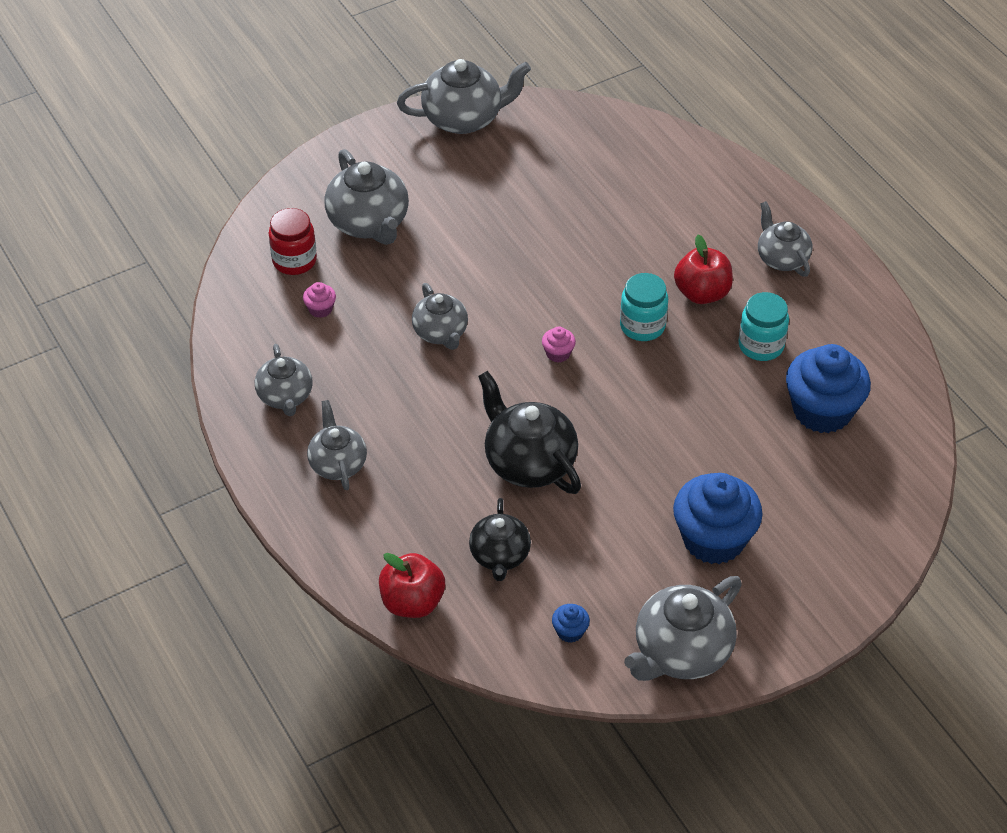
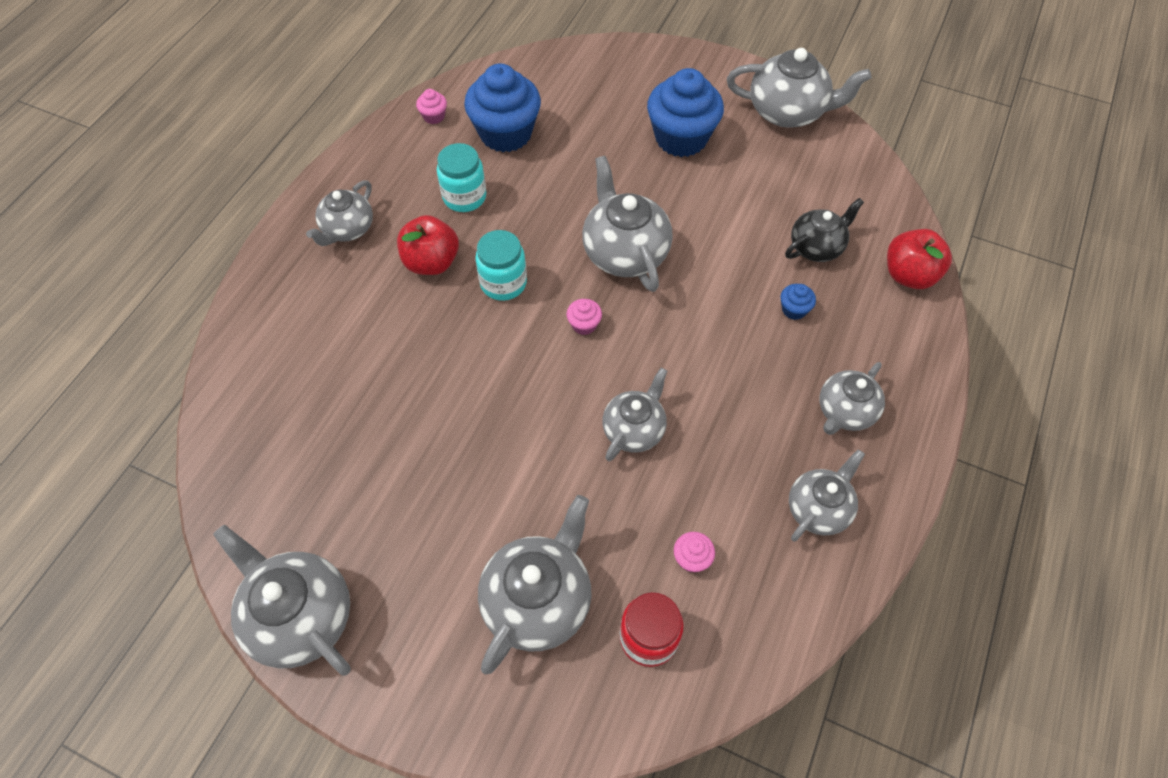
camera: 125 degrees left, 10 degrees up
(529, 462) = (716, 279): black teapot -> none
(570, 631) = (834, 174): blue cupcake -> blue cupcake (794, 309)
(609, 418) = (624, 252): none -> grey teapot
(885, 370) = (434, 116): none -> pink cupcake

